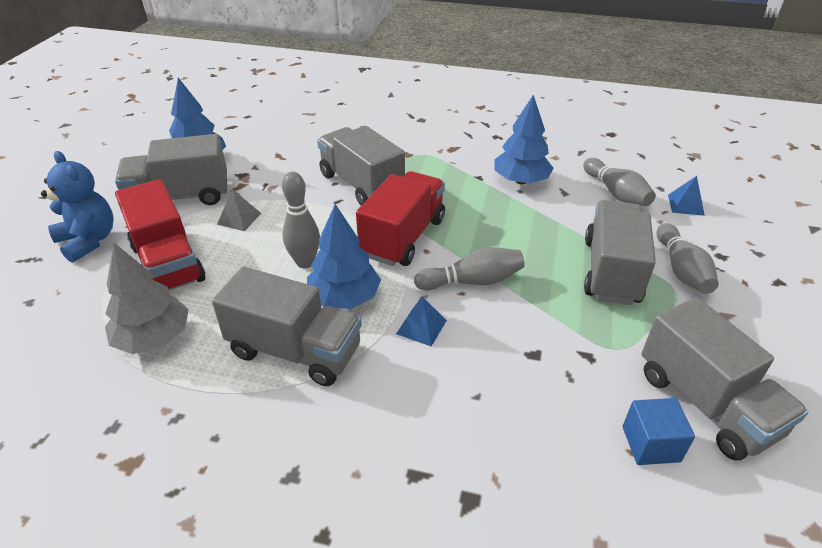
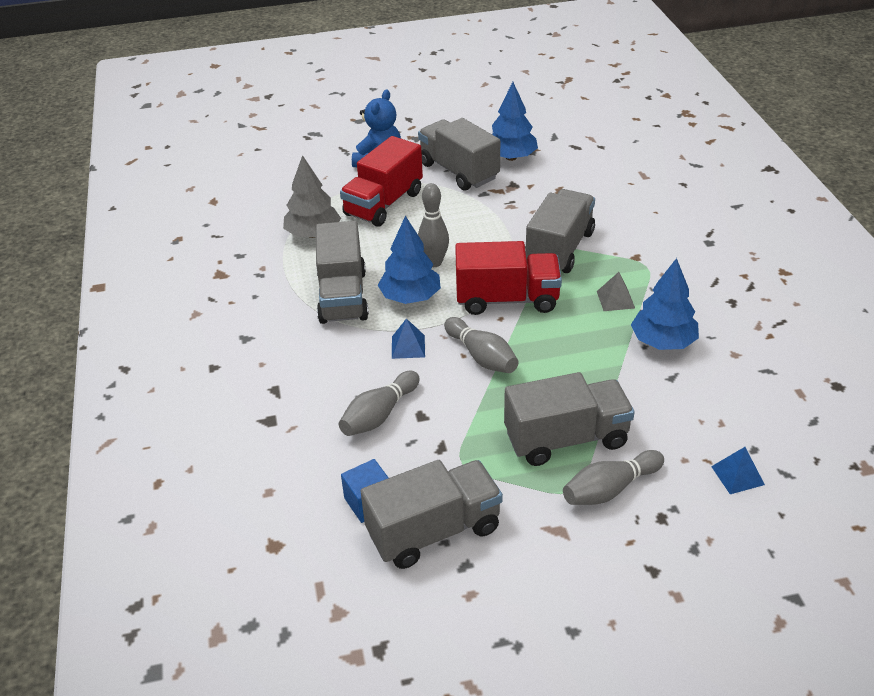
camera: 65 degrees right, 0 degrees up
(239, 218) = (457, 209): grey pyramid -> grey pyramid (615, 299)
(616, 193) = (707, 415): grey bowling pin -> grey bowling pin (379, 415)
(706, 403) = (434, 531): grey truck -> grey truck turned 150 degrees counterclockwise

